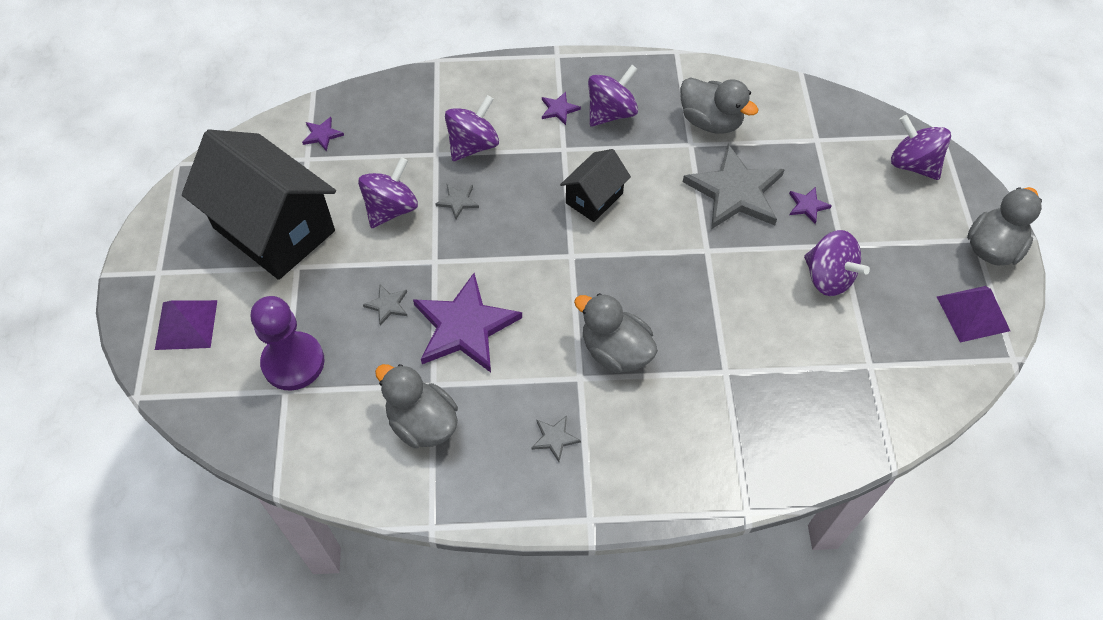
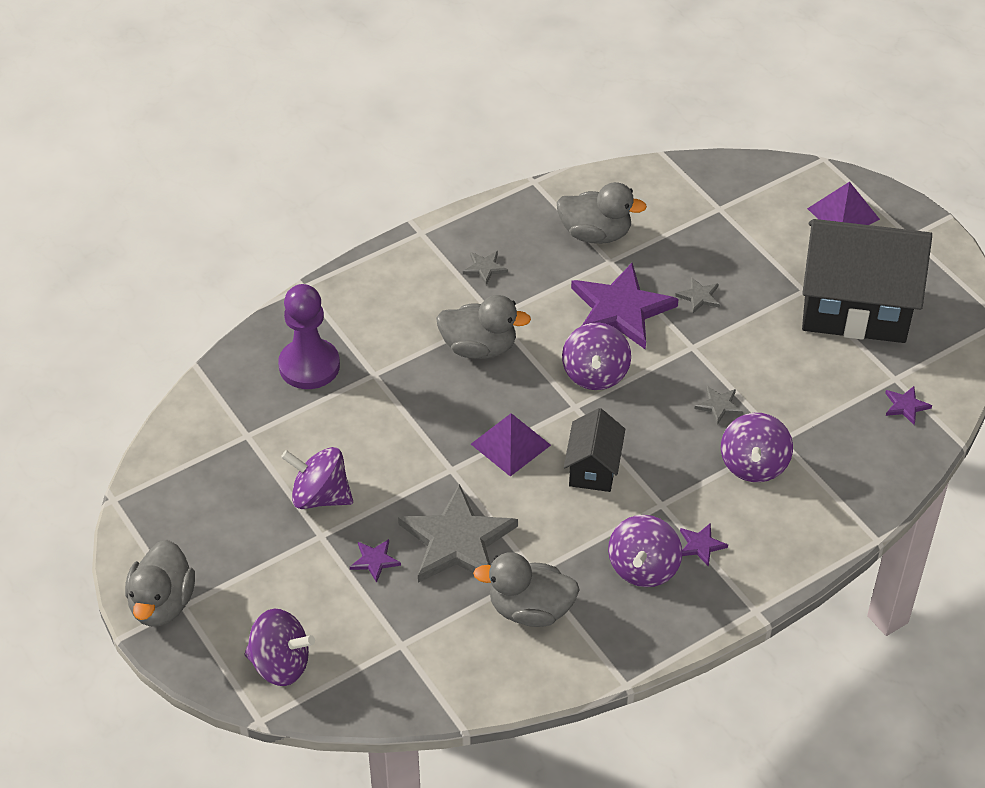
camera: 150 degrees right, 10 degrees down
(293, 362) = (733, 227): purple pawn -> purple pawn (309, 366)
(391, 209) = (772, 371): purple spinning top -> purple spinning top (595, 374)
(973, 313) = (164, 525): purple pyramid -> purple pyramid (510, 444)

